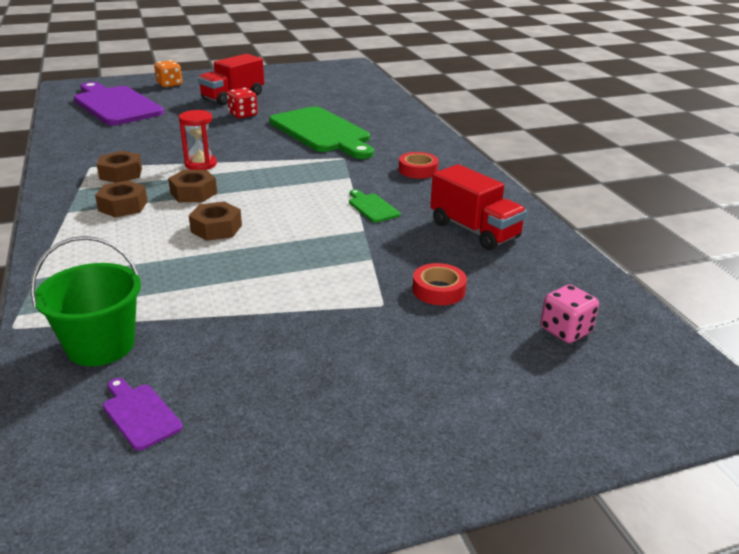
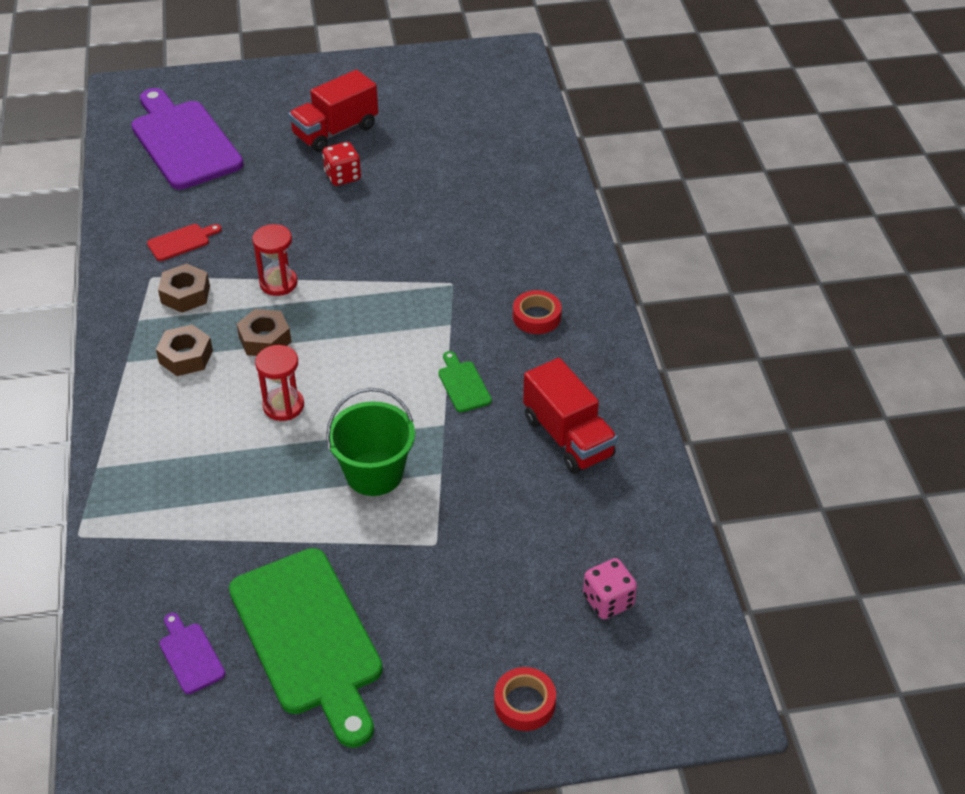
camera: 10 degrees right, 15 degrees up
(101, 345) = (158, 569): green bucket -> green bucket (374, 473)
(116, 148) = (181, 242): none -> red cutting board
(169, 84) = (255, 94): orange dice -> none
(216, 228) = (283, 406): brown nut -> red hourglass
(322, 132) = (436, 225): green cutting board -> green cutting board (308, 638)
(438, 290) = (498, 529): red tape -> red tape (524, 703)

